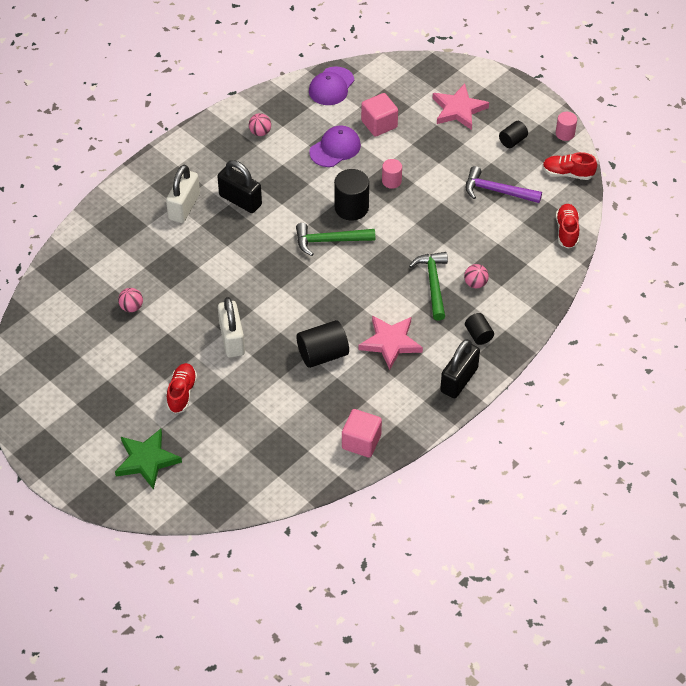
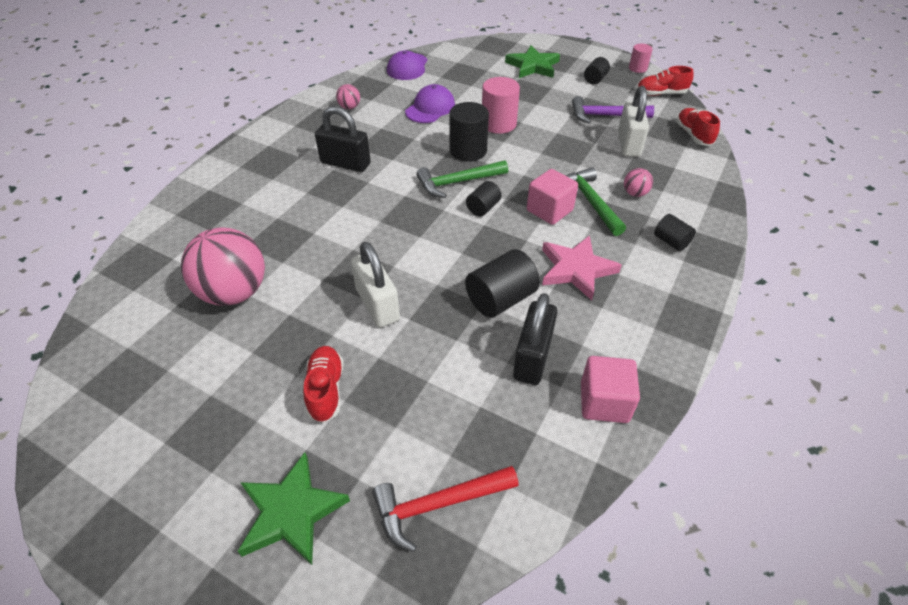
camera: 15 degrees left, 5 degrees down
(131, 307) = (234, 293): pink ball -> pink ball, size x2.28
(184, 207) = (283, 179): white padlock -> white padlock (628, 144)
(233, 476) = (438, 504): none -> red hammer
(341, 271) = (483, 208): none -> black cylinder
(379, 124) = (465, 85): pink cube -> pink cube (549, 210)
(391, 181) = (498, 124): pink cylinder -> pink cylinder, size x1.71
(458, 109) = (533, 66): pink star -> green star
(459, 380) = (681, 295): black padlock -> black padlock (532, 357)

